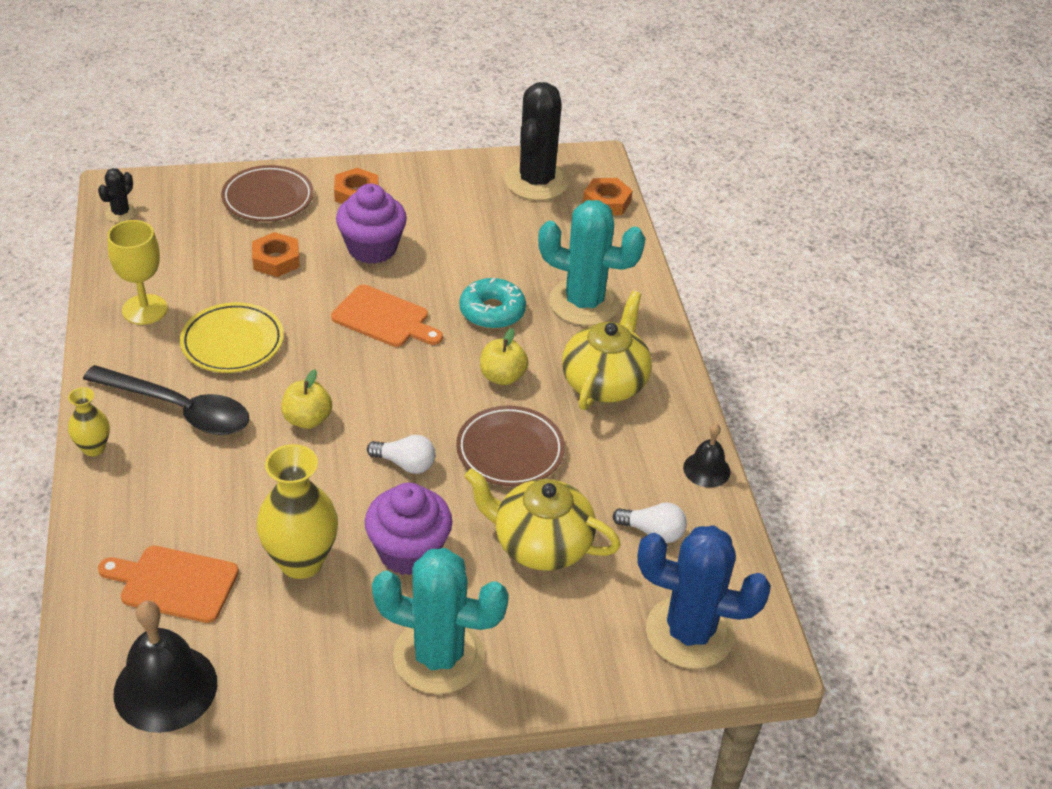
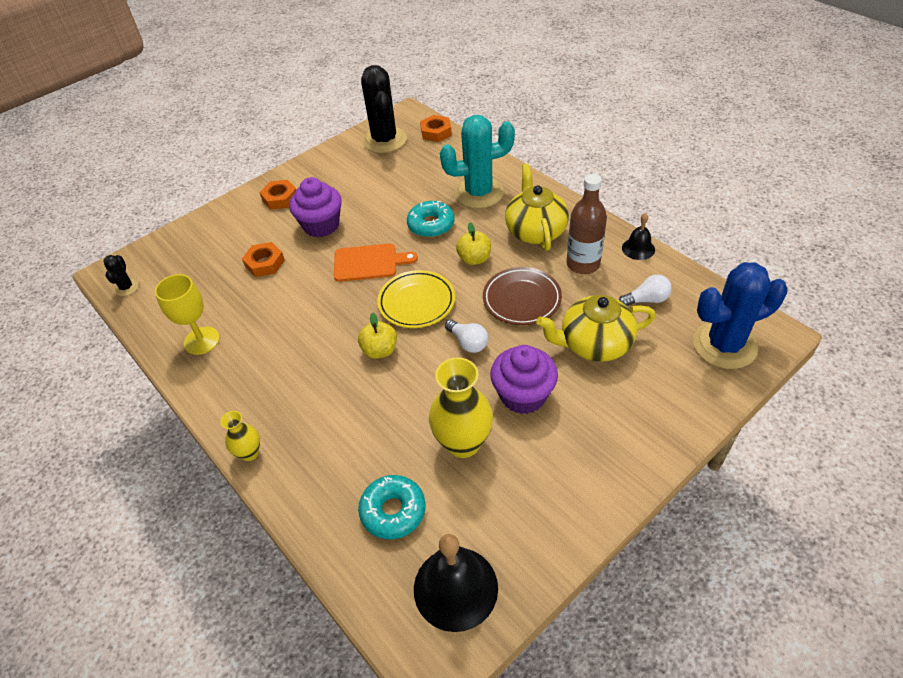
camera: 25 degrees left, 5 degrees up
(174, 583) = (393, 511): orange cutting board -> turquoise donut
(179, 409) = (287, 392): black spoon -> none
(232, 343) = (284, 329): yellow plate -> yellow plate (416, 302)
(268, 198) = (224, 229): brown plate -> none
(405, 464) = (468, 342): white light bulb -> white light bulb turned 60 degrees clockwise
(438, 656) = (605, 449): turquoise cactus -> none
(621, 451) = (583, 264): none -> brown bottle

